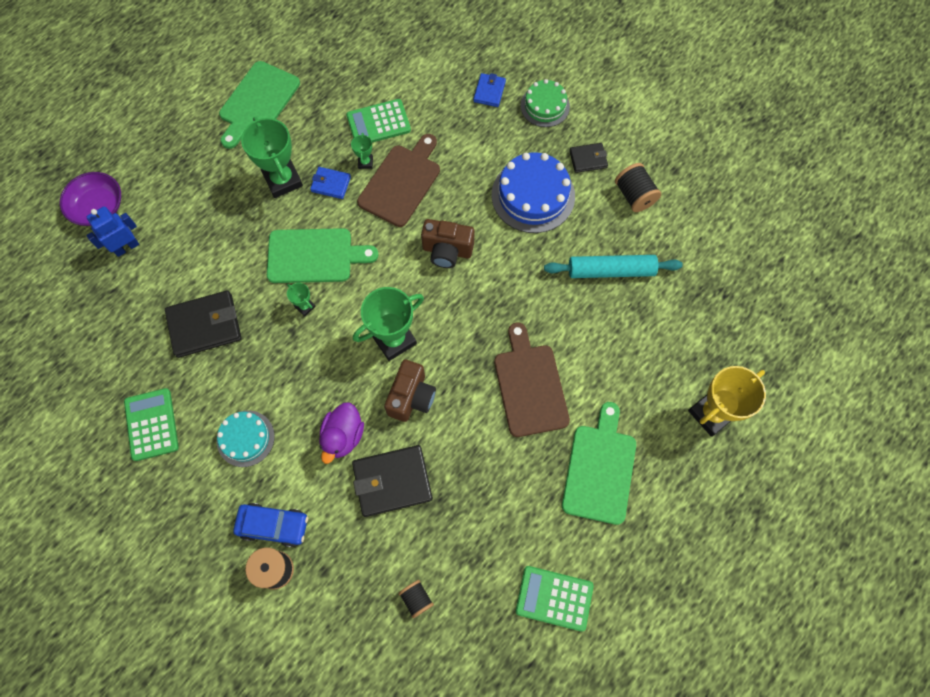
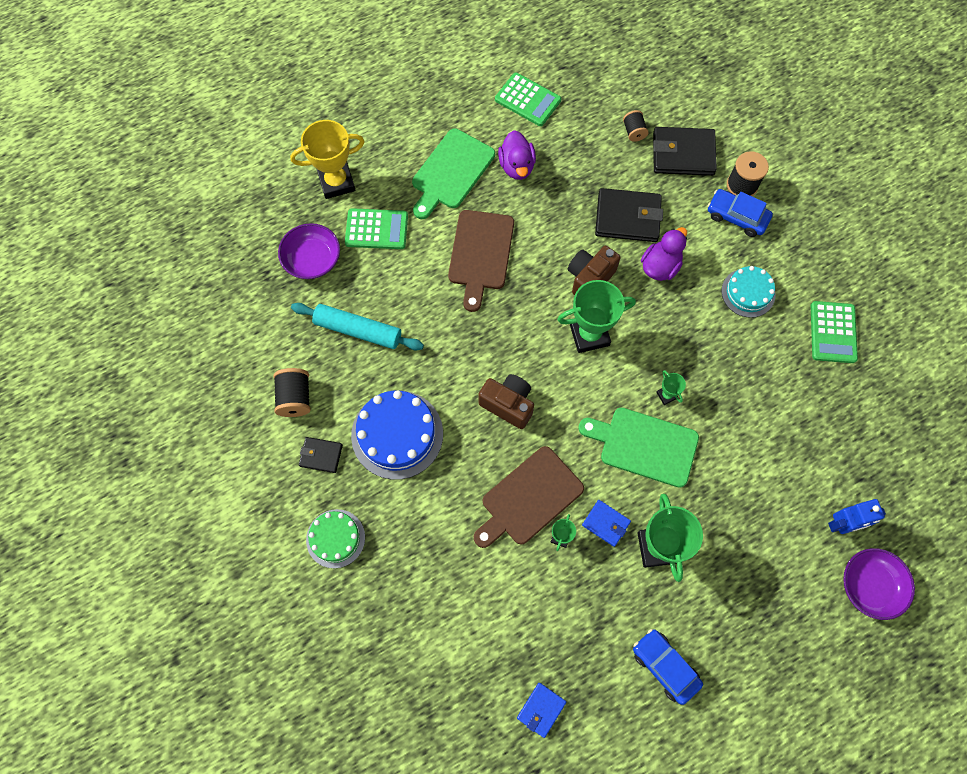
camera: 160 degrees left, 0 degrees up
(205, 326) = (769, 409): black wallet -> black wallet (683, 154)
(257, 102) = (665, 666): green cutting board -> blue car
(378, 123) = (530, 584): green calculator -> green calculator (376, 229)
(489, 91) = (389, 581): blue wallet -> blue wallet (541, 709)
(532, 502) = (517, 166): none -> purple duck
(689, 323) = (312, 259): none -> purple bowl

